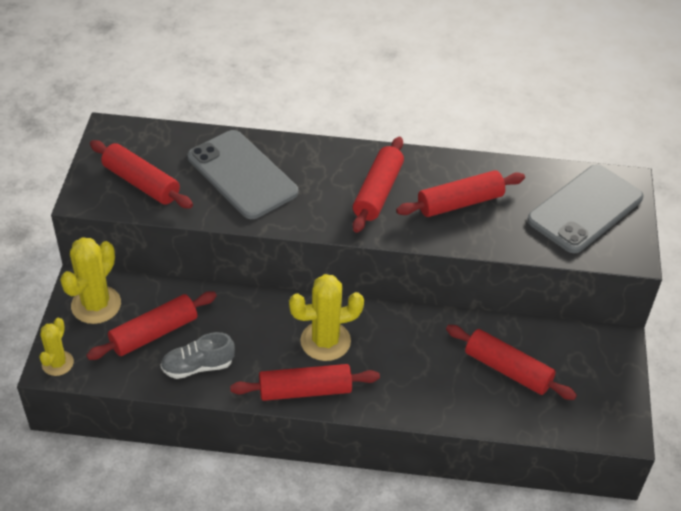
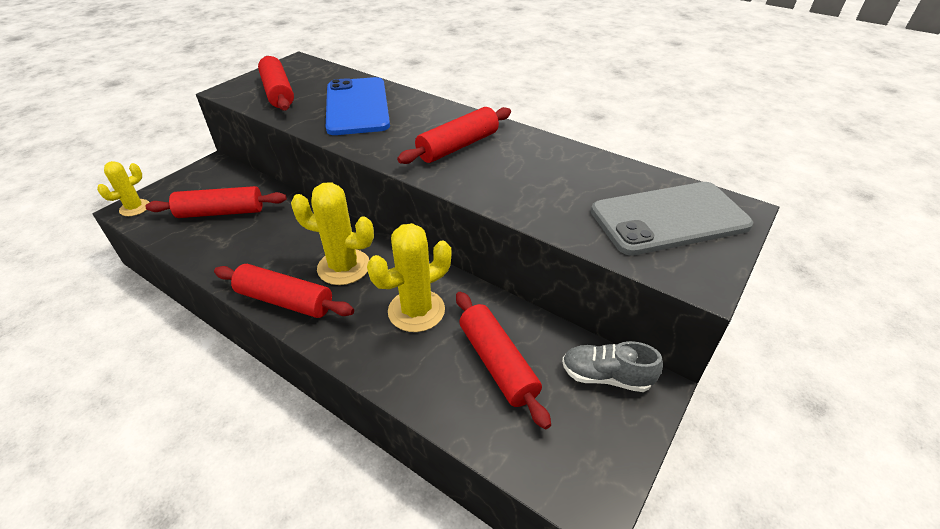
camera: 30 degrees right, 5 degrees down
(96, 305) = (206, 180): yellow cactus -> yellow cactus (416, 311)
(198, 366) = (224, 247): grey shoe -> grey shoe (606, 376)
(242, 175) = (357, 106): grey phone -> blue phone
(460, 203) = (530, 175): red rolling pin -> none

